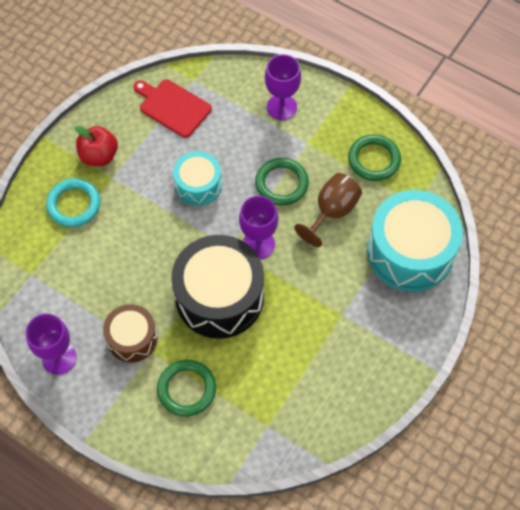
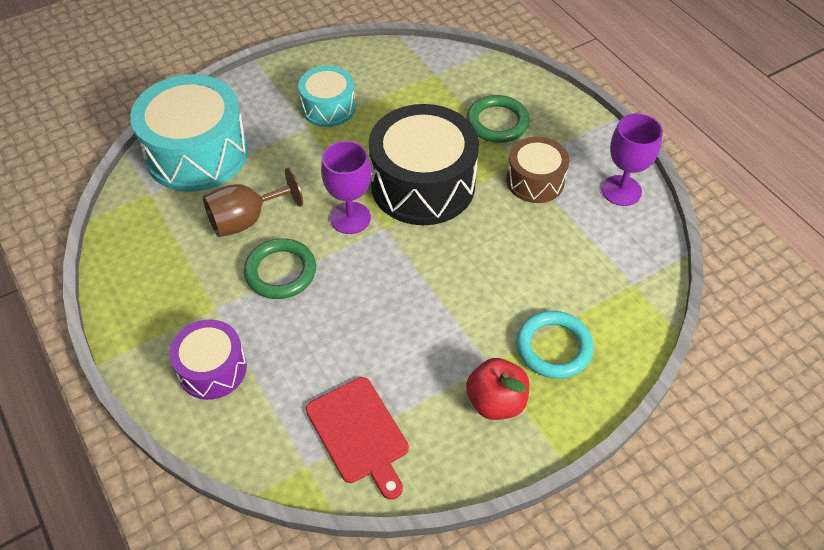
camera: 155 degrees left, 10 degrees down
(198, 185) = (382, 309): turquoise drum -> turquoise drum (328, 107)
(281, 107) = (212, 369): purple goblet -> purple drum
(374, 160) = (154, 256): green ring -> none

